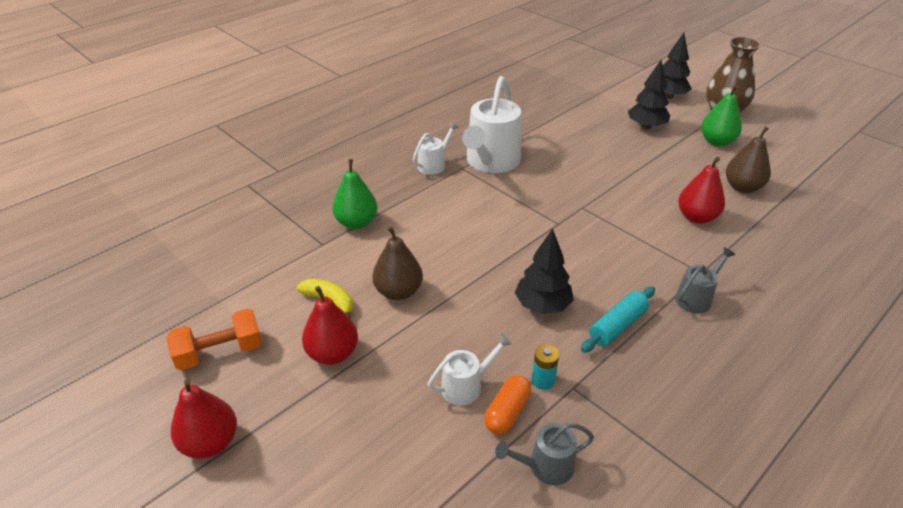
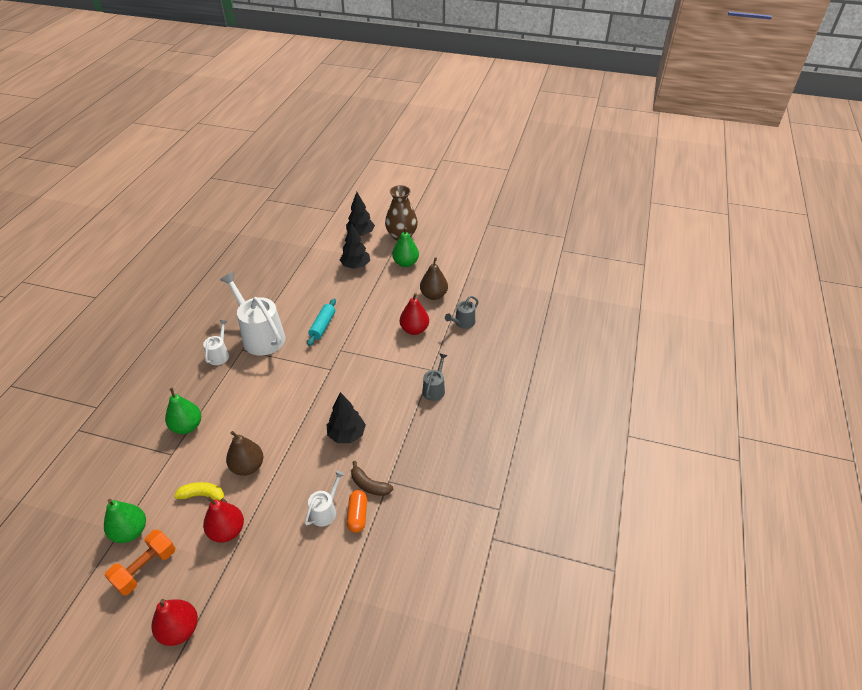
camera: 30 degrees left, 5 degrees up
(231, 305) = (130, 531): none -> green pear
(491, 162) = (261, 336): white watering can -> white watering can turned 150 degrees clockwise
(543, 380) = (369, 485): turquoise battery -> brown banana
(545, 466) = (394, 537): grey watering can -> grey watering can (463, 323)
(617, 326) = (397, 428): turquoise rolling pin -> turquoise rolling pin (322, 326)

